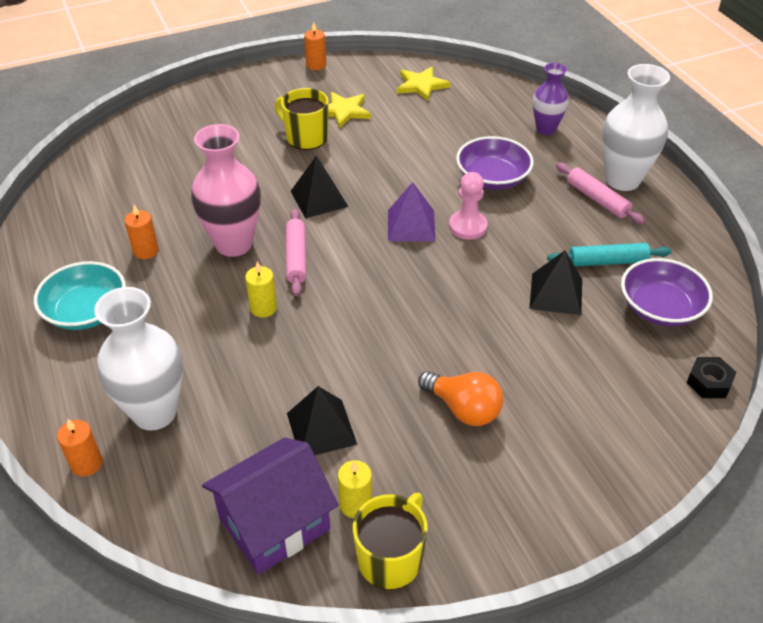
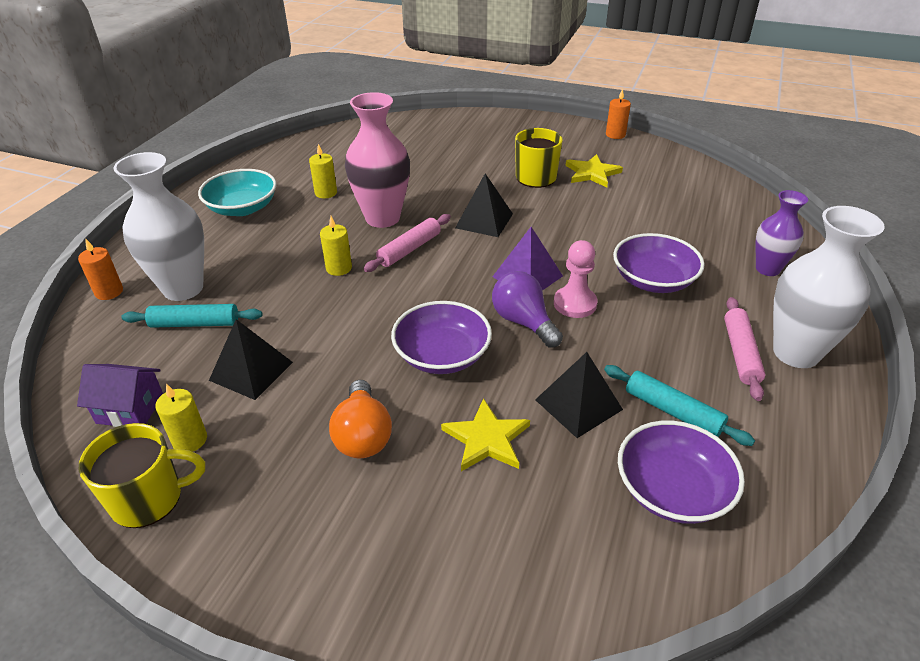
camera: 45 degrees right, 5 degrees down
(146, 251) = (326, 193): orange candle -> yellow candle
(216, 430) = (195, 323): none -> turquoise rolling pin
(274, 523) = (130, 409): purple house -> purple house, size x0.60
(421, 85) = (687, 183): yellow star -> yellow star (487, 439)
(435, 320) = (442, 355): none -> purple bowl
(454, 261) = (523, 322): none -> purple light bulb
(709, 382) = (627, 601): black nut -> none

